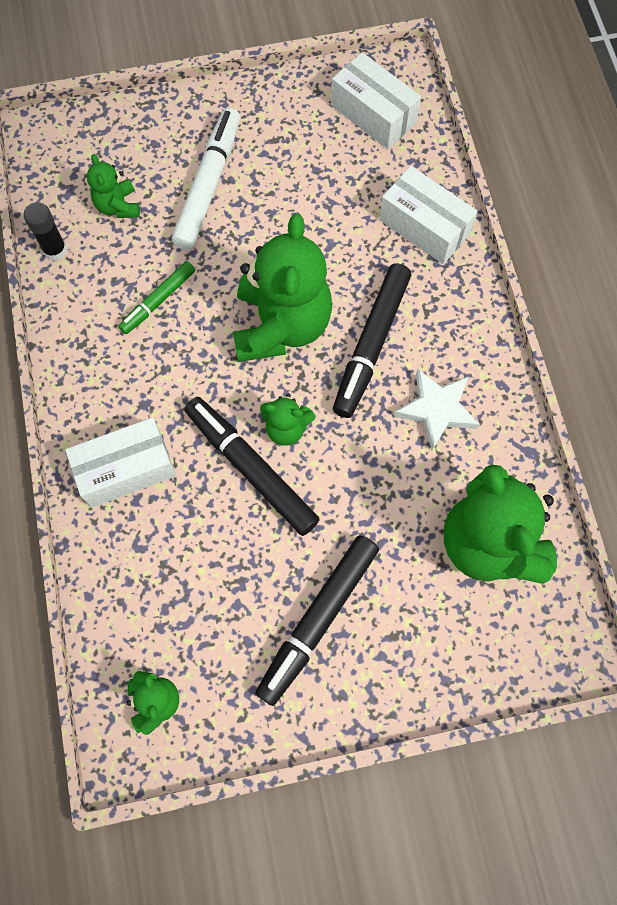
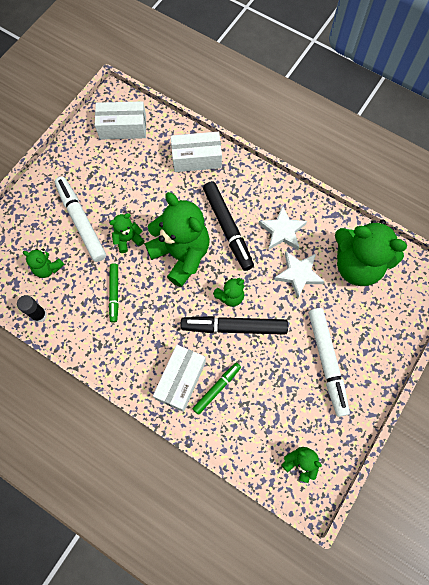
camera: 45 degrees left, 0 degrees up
(155, 519) = (216, 388): none -> green marker
(239, 252) = (128, 239): none -> green teddy bear
(318, 619) = (327, 361): black marker -> white marker
(399, 481) = (298, 274): none -> white star

